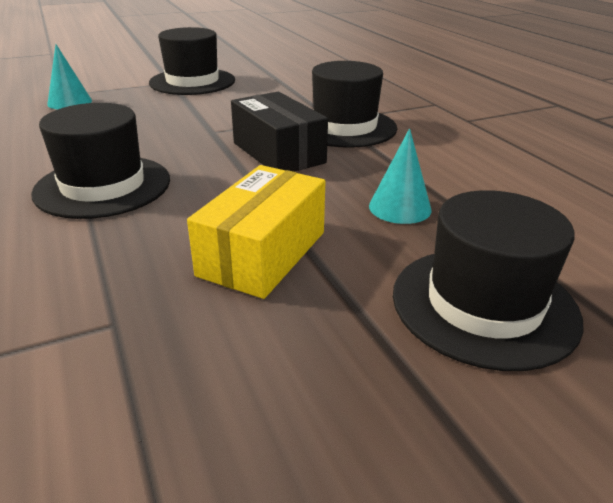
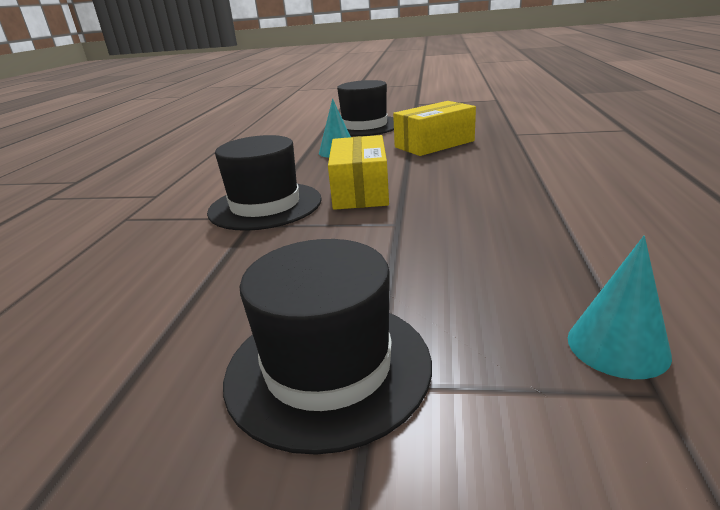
camera: 145 degrees left, 5 degrees down
(103, 186) = (526, 184): black hat -> none
(278, 153) = (360, 190): black box -> yellow box

